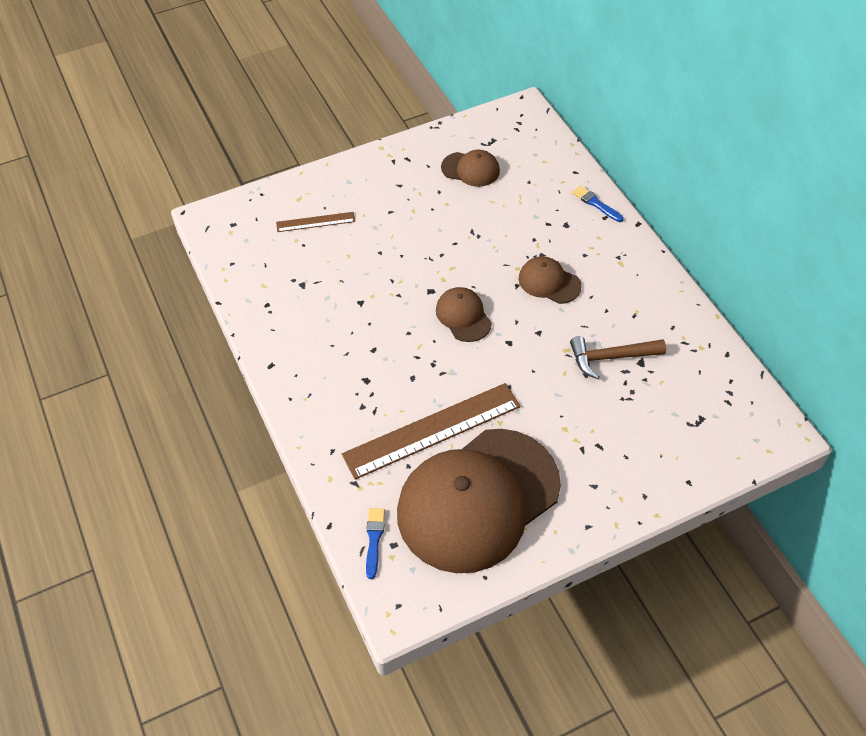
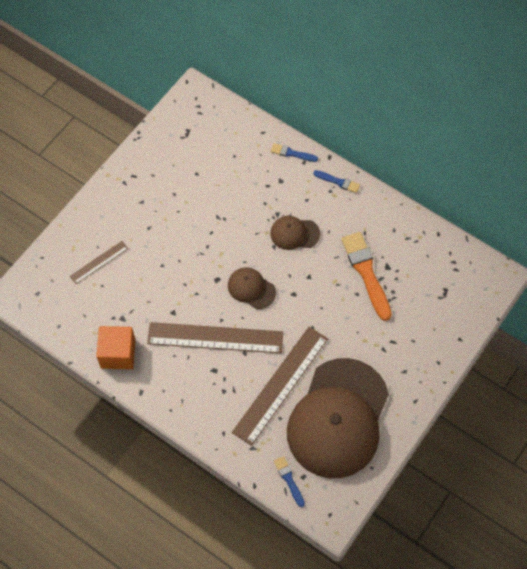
camera: 30 degrees left, 10 degrees up
(273, 316) = (118, 354): none -> orange cube
(389, 348) = (215, 338): none -> brown ruler
(470, 169) = (186, 164): brown cap -> none
(611, 357) = (366, 272): brown hammer -> orange brush
(633, 252) = (338, 182): none -> blue brush

